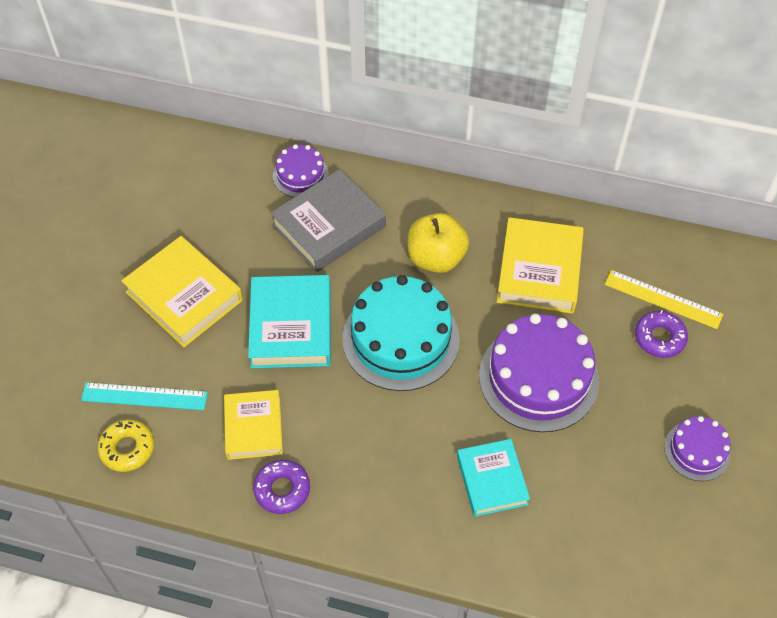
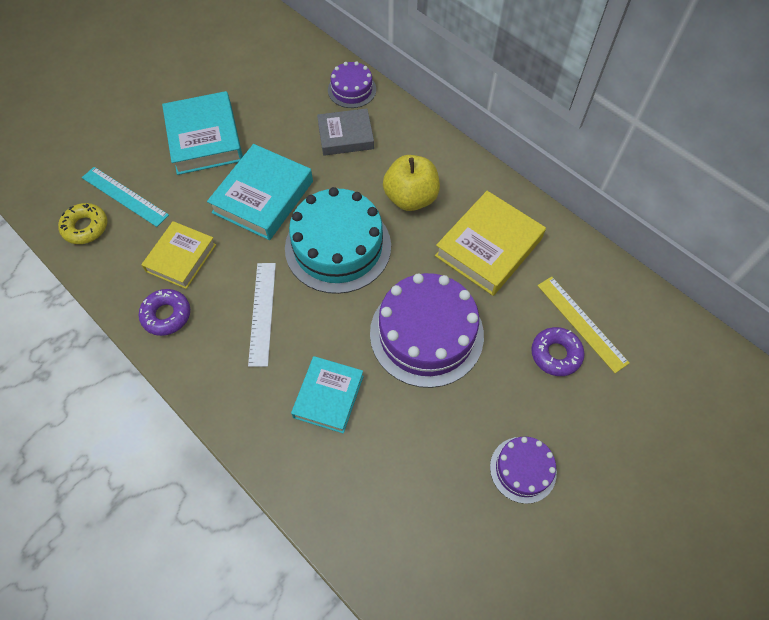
camera: 30 degrees right, 5 degrees up
(184, 296) = (205, 138): yellow book -> turquoise book
(329, 226) = (345, 136): grey book -> grey book, size x0.66
(374, 438) = (262, 313): none -> white ruler

